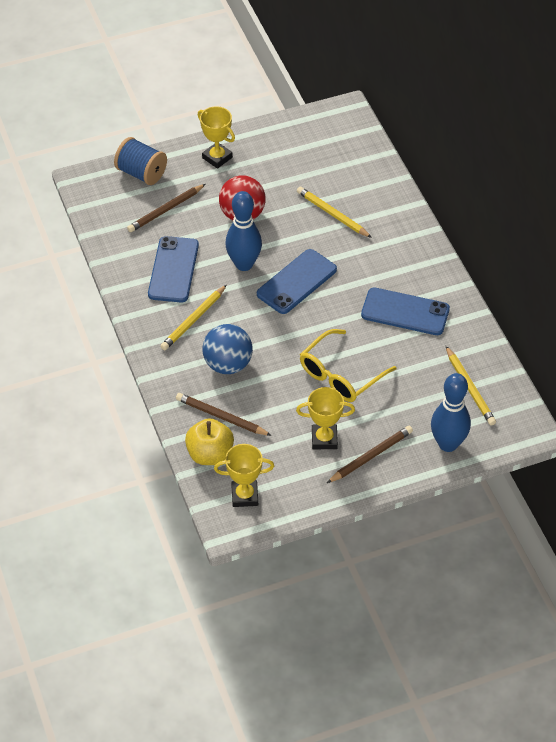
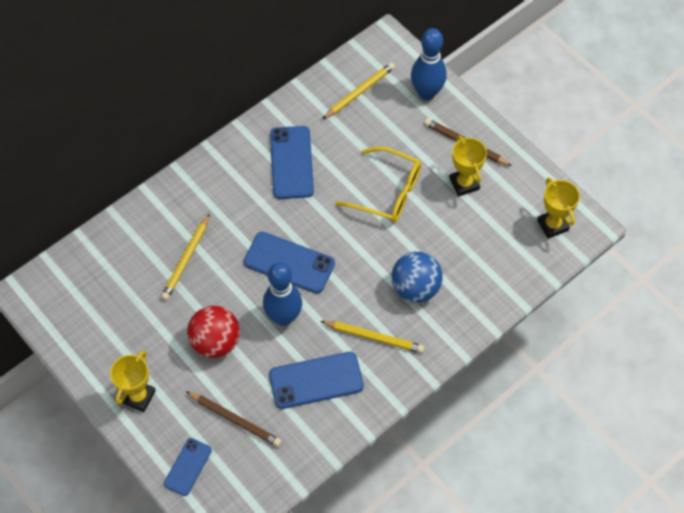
camera: 110 degrees left, 10 degrees up
(141, 173) = (187, 467): blue spool -> blue phone
(210, 454) = (523, 267): yellow apple -> none
(221, 417) = (478, 273): brown pencil -> none

